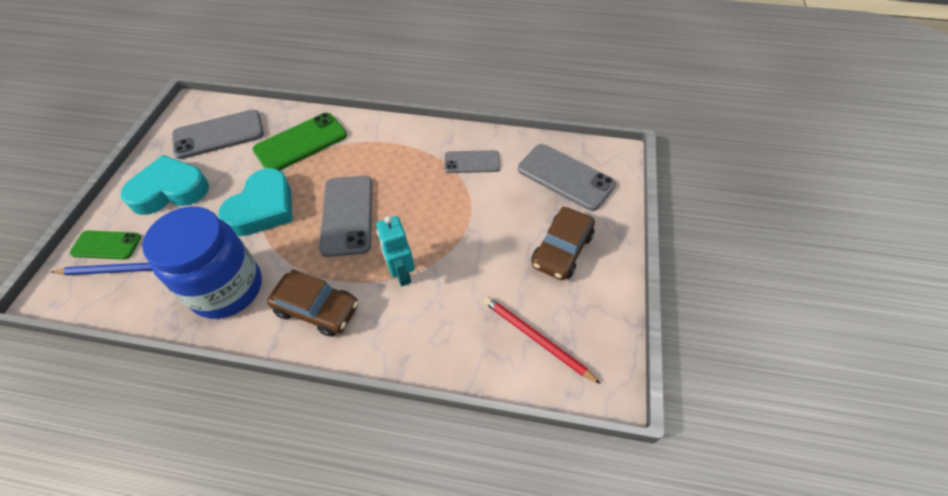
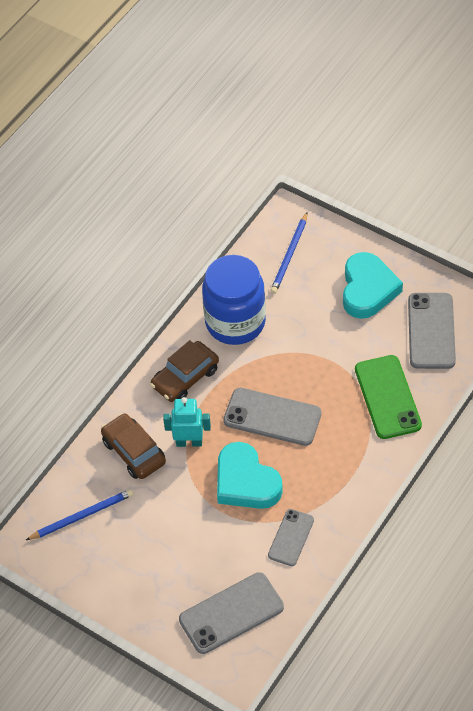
camera: 115 degrees right, 0 degrees up
(106, 245) = (322, 246): green phone -> none
(263, 208) = (312, 355): turquoise heart -> turquoise heart (246, 482)
(536, 339) = (82, 516): red pencil -> blue pencil
(562, 250) = (150, 570): brown car -> brown car (134, 452)

